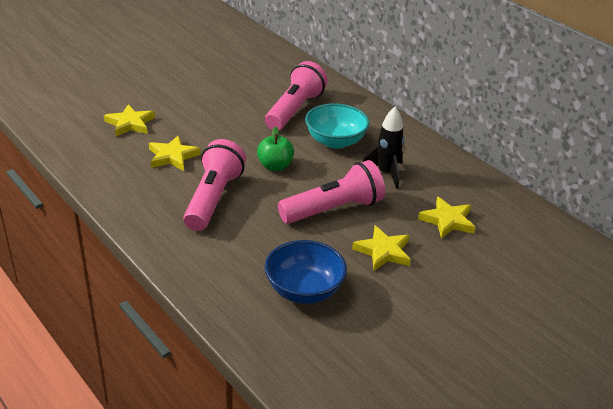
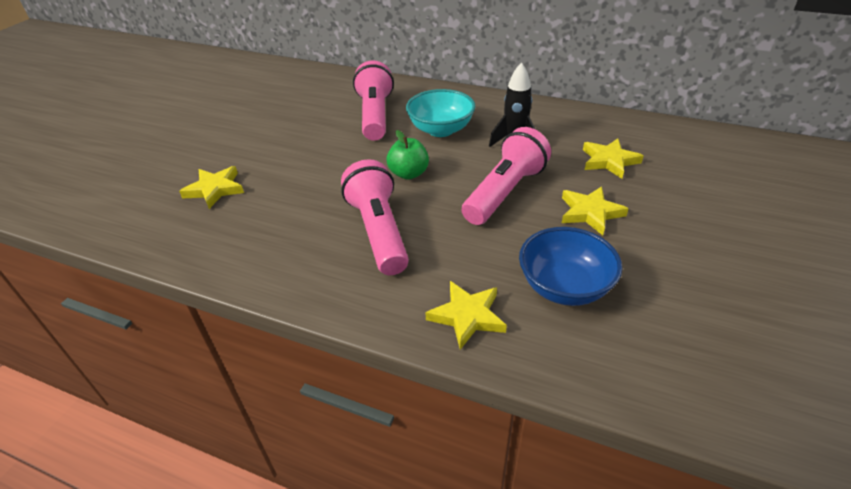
camera: 25 degrees left, 5 degrees up
(172, 156) = (294, 205): yellow star -> yellow star (467, 316)

